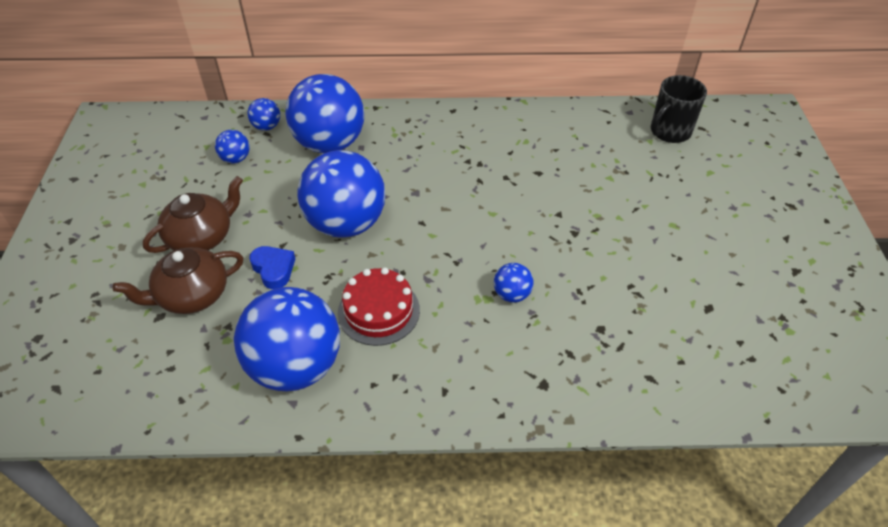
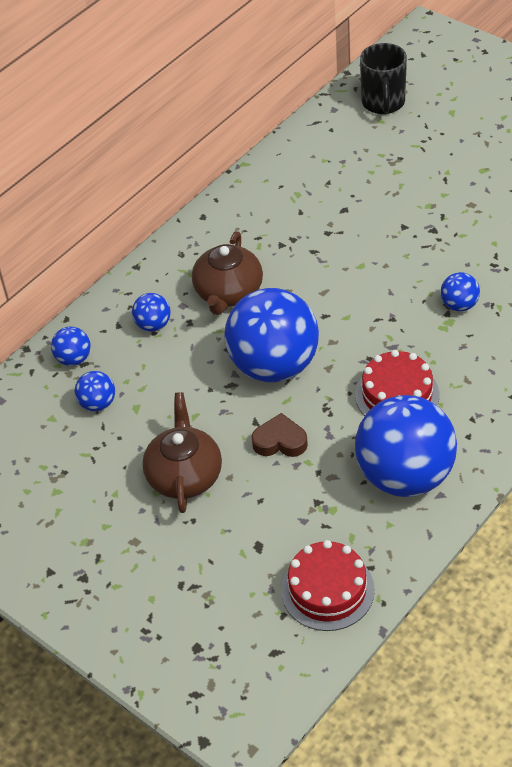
camera: 45 degrees left, 0 degrees up
(139, 385) = (327, 590): none -> red cake
(192, 295) = (255, 512): brown teapot -> brown teapot (228, 292)
(273, 269) = (280, 441): blue heart -> brown heart
(330, 144) = (153, 325): blue ball -> blue ball, size x0.43

